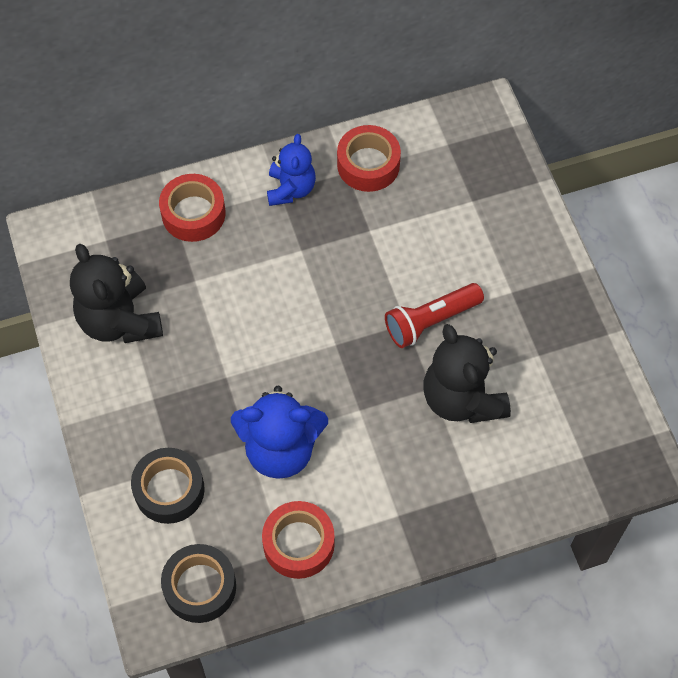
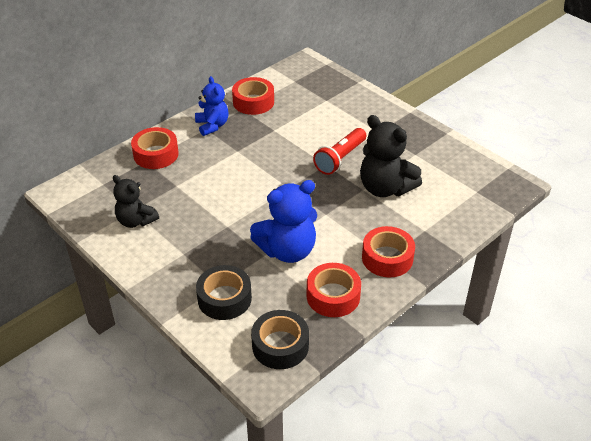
camera: 25 degrees left, 20 degrees down
(120, 320) = (136, 221): black teddy bear -> black teddy bear, size x0.64
(398, 515) = (387, 258): none -> red tape

